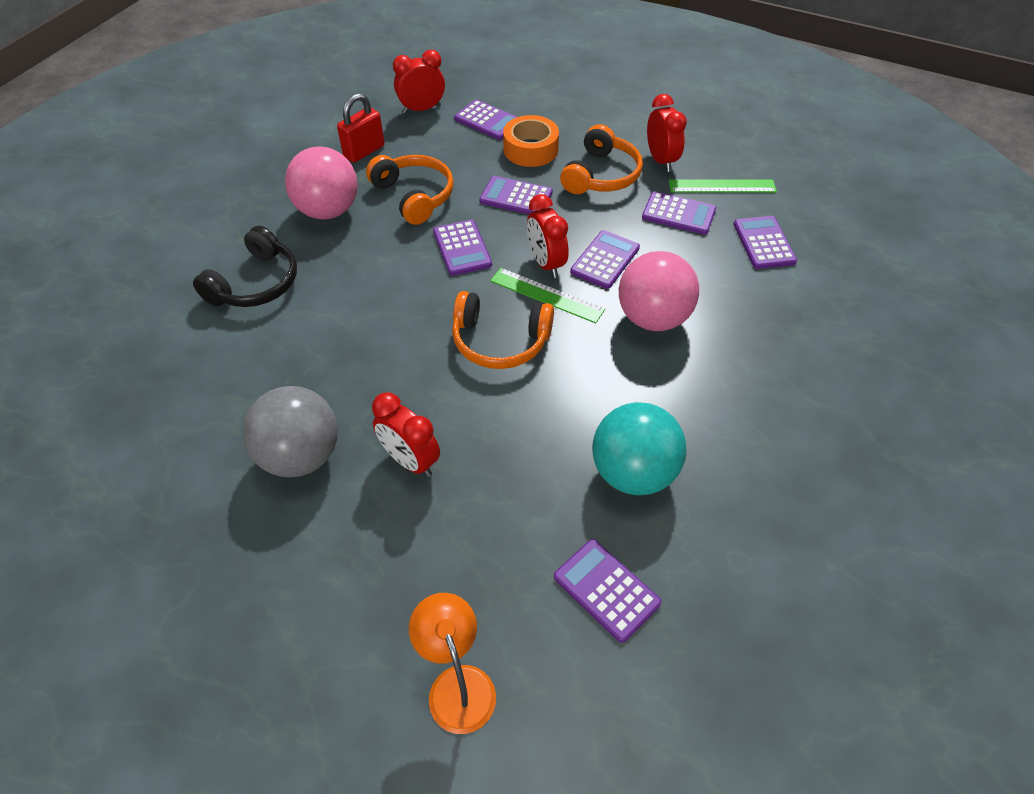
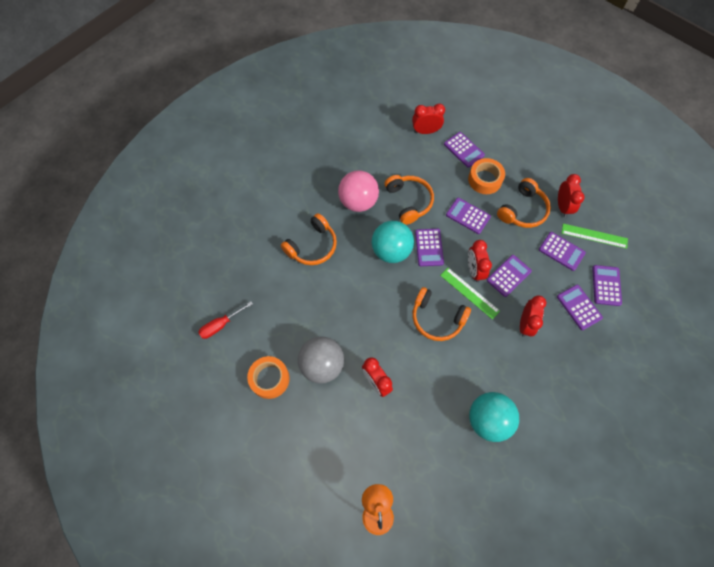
camera: 15 degrees right, 15 degrees up
(89, 435) = (221, 325): none -> red screwdriver
(197, 502) = (269, 379): none -> orange tape
(255, 283) = (312, 246): black headphones -> orange headphones
(364, 151) = (385, 159): red padlock -> none
(398, 264) = (391, 251): none -> turquoise ball
(606, 590) = (457, 481): purple calculator -> purple calculator (579, 307)
(653, 318) = (525, 324): pink ball -> red clock

